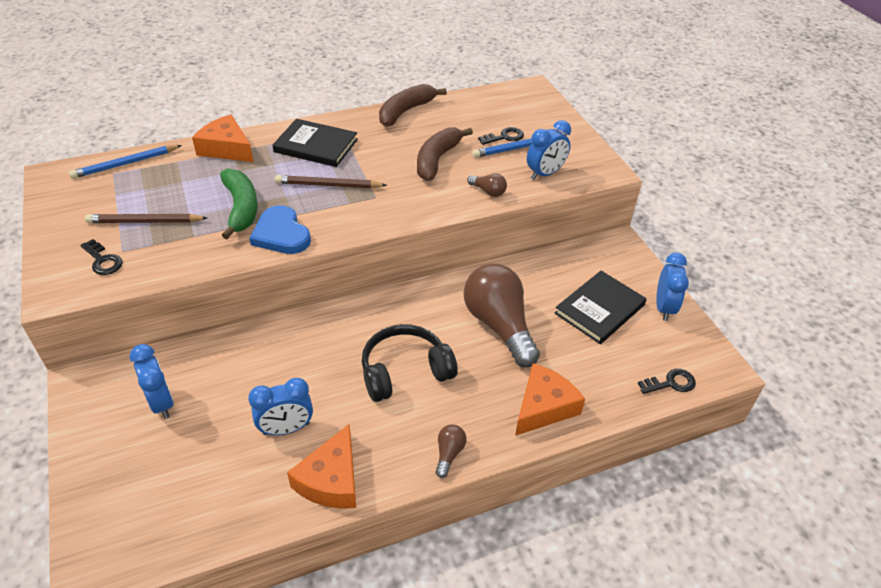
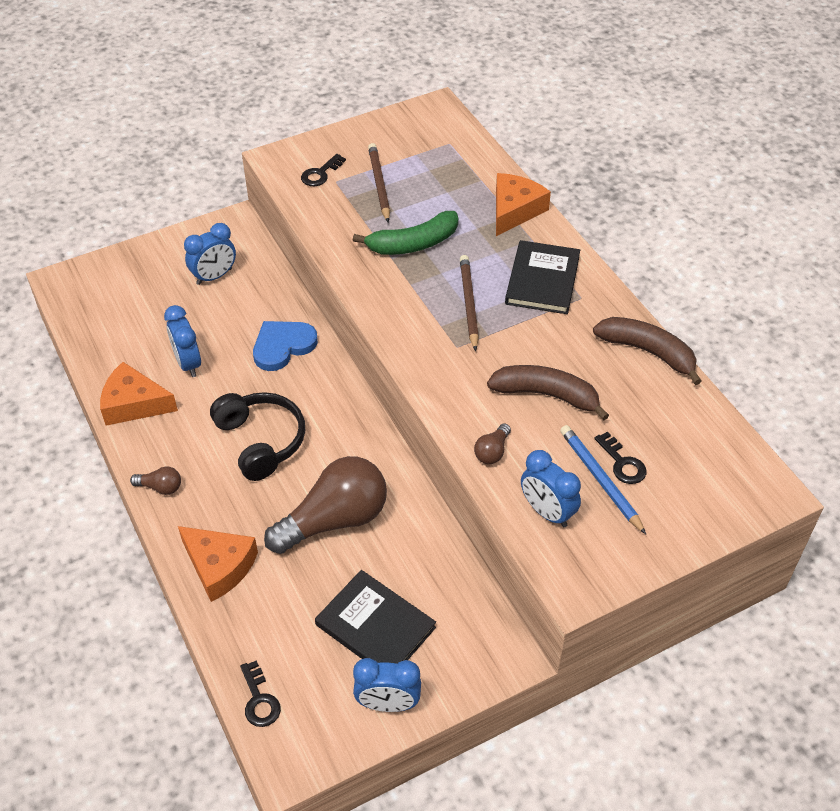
camera: 85 degrees right, 5 degrees up
(125, 164) = (466, 147): blue pencil -> none
(281, 234) = (377, 281): blue heart -> blue heart (283, 346)

